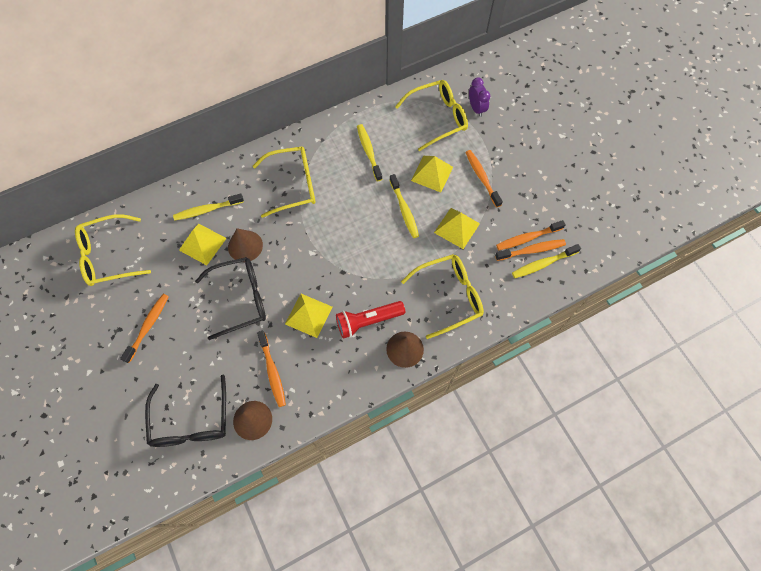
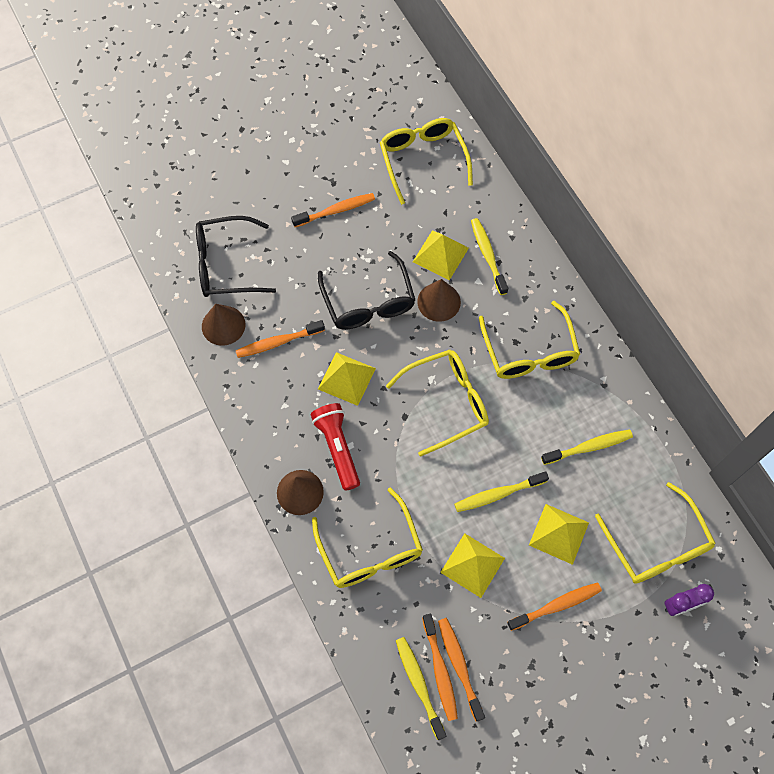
camera: 90 degrees right, 0 degrees up
(148, 326) = (336, 210): orange toothbrush -> orange toothbrush turned 45 degrees counterclockwise
(332, 242) = (446, 402): none -> yellow glasses

